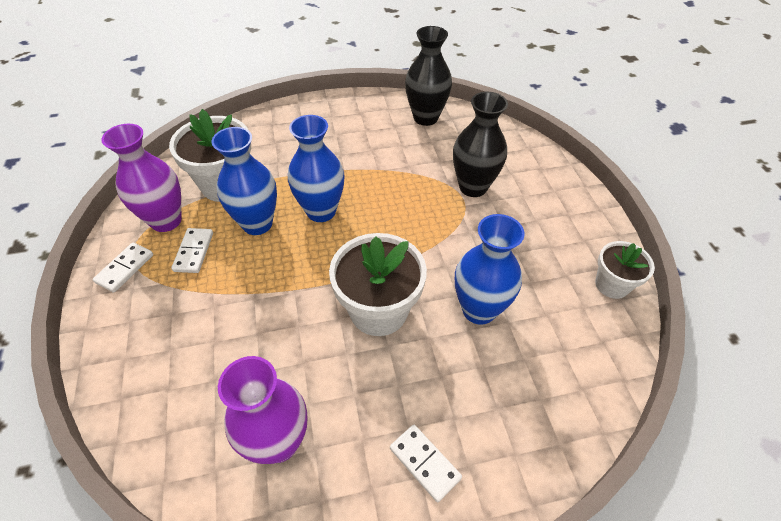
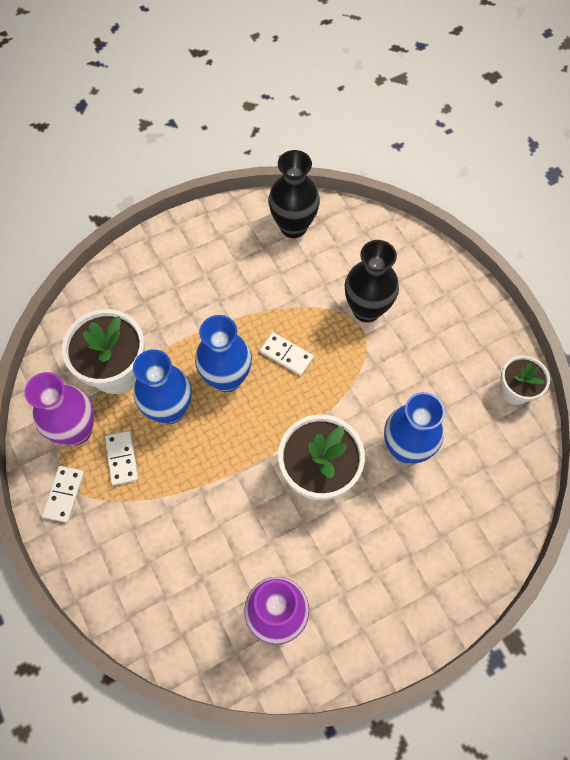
camera: 15 degrees left, 15 degrees up
(425, 463) = (397, 598): white domino -> white domino (286, 355)

